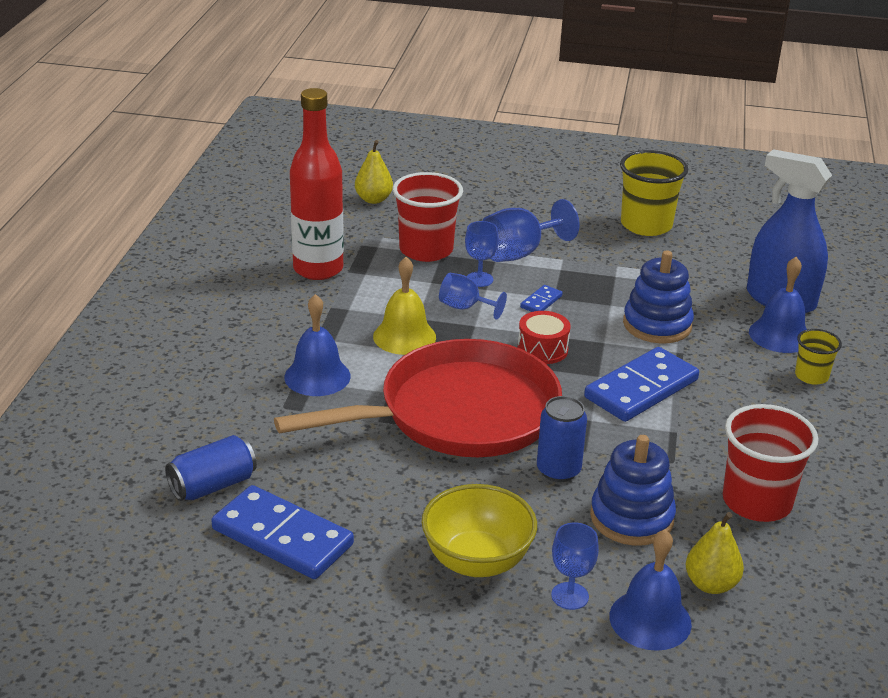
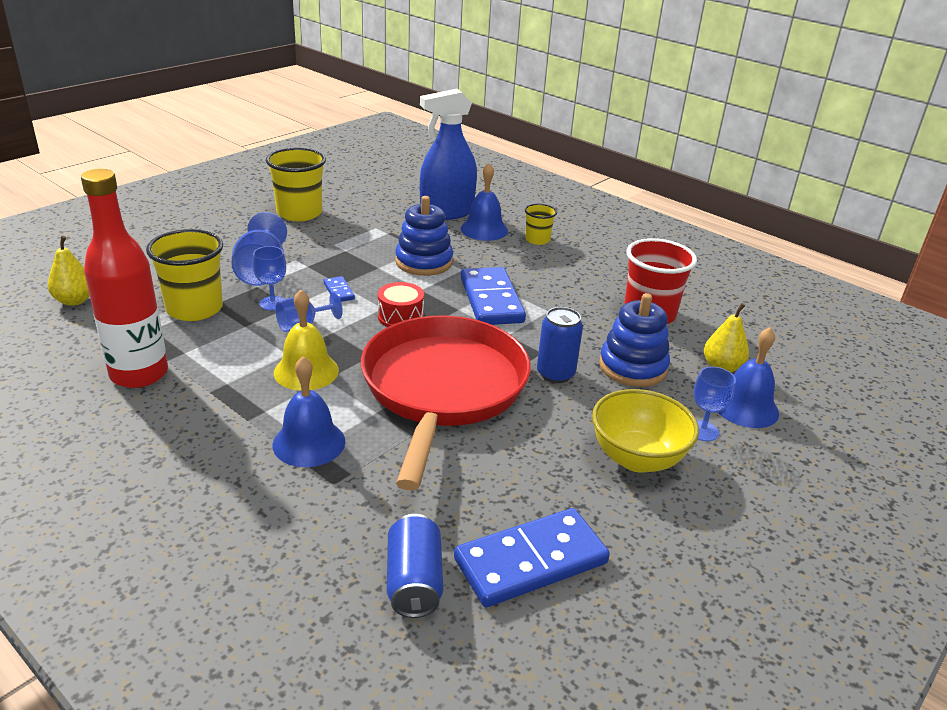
camera: 60 degrees left, 0 degrees up
(426, 250) = (194, 309): red cup -> yellow cup

